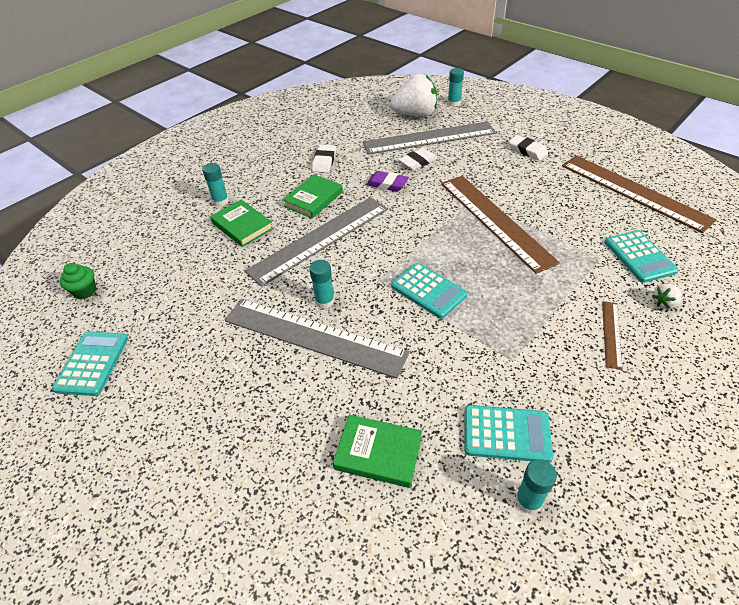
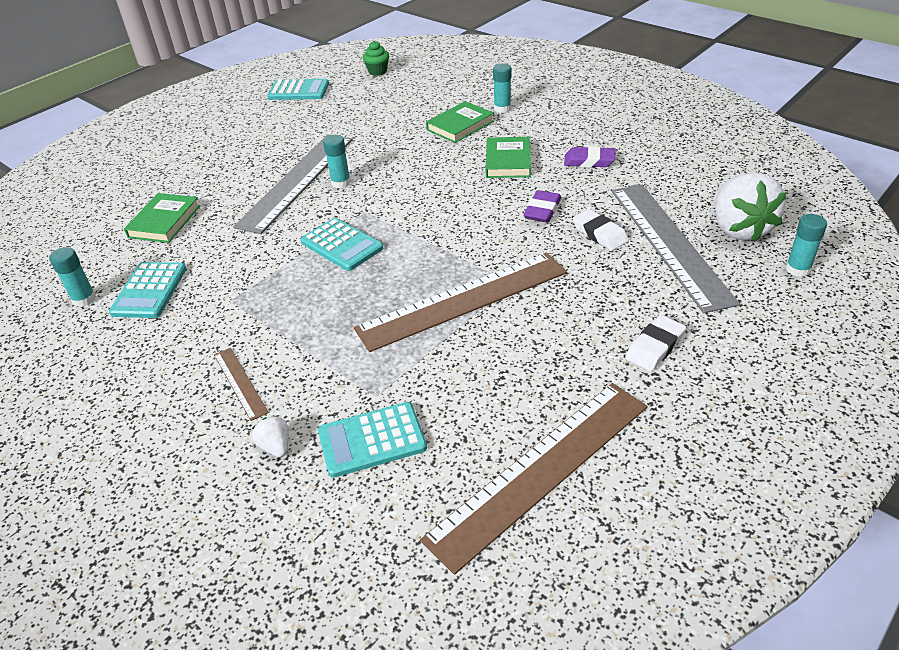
camera: 90 degrees right, 5 degrees down
(313, 199) = (508, 161): green book -> green book turned 60 degrees clockwise
(320, 239) = (435, 171): grey ruler -> none
(324, 161) = (589, 161): white eraser -> purple eraser
(428, 290) = (342, 245): turquoise calculator -> turquoise calculator turned 90 degrees counterclockwise
(611, 334) = (240, 382): brown ruler -> brown ruler turned 45 degrees clockwise

